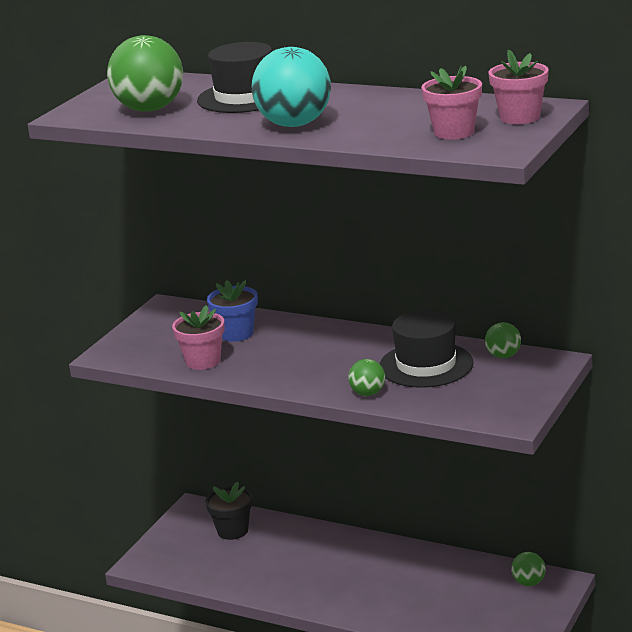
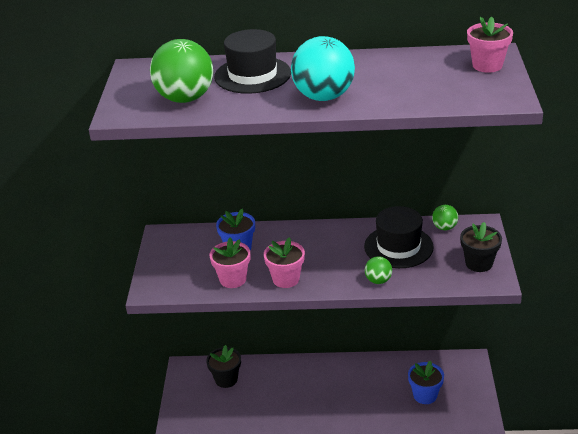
camera: 25 degrees left, 10 degrees up
(454, 132) = (455, 86): pink flower pot -> pink flower pot (286, 279)
(467, 605) = (425, 395): none -> blue flower pot
(509, 399) = (479, 263): none -> black flower pot
(528, 582) = (452, 366): green ball -> none

